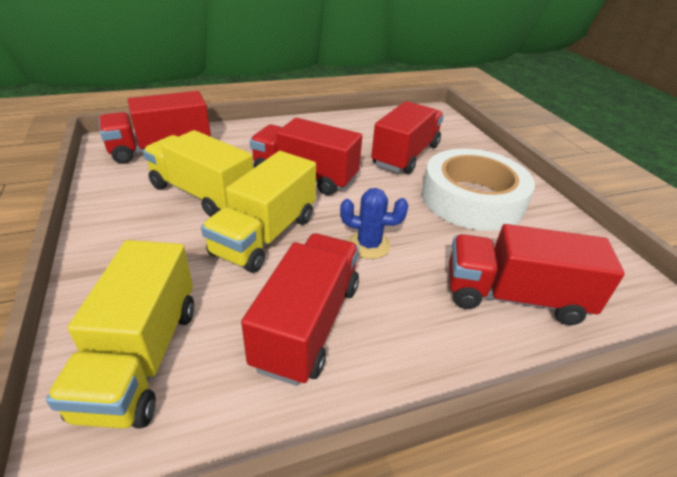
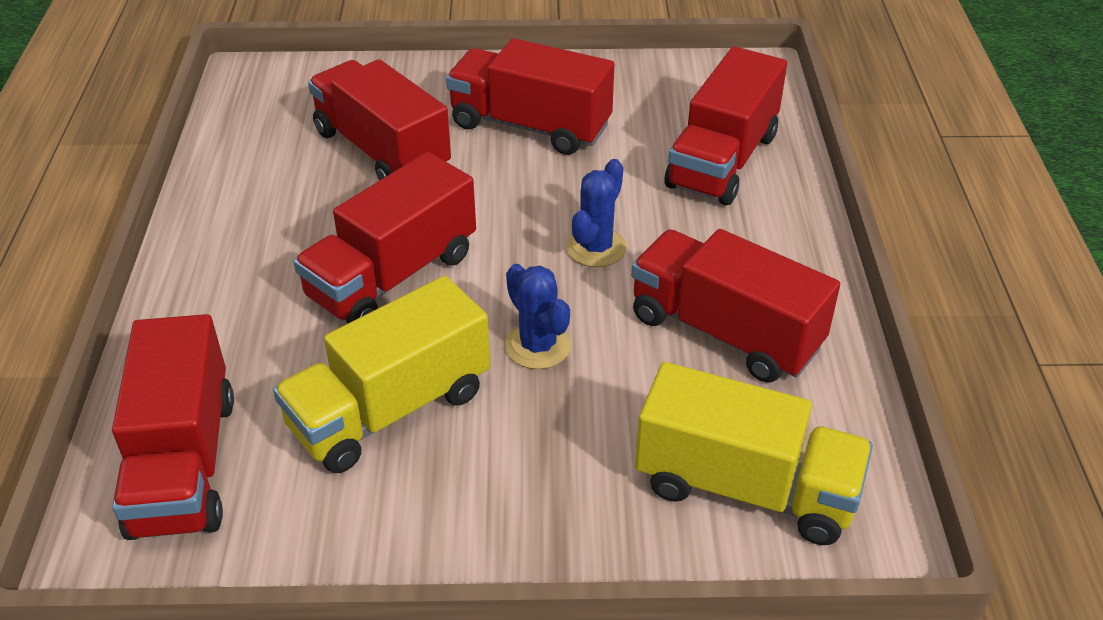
camera: 70 degrees left, 5 degrees up
(265, 235) = (538, 346): yellow truck -> blue cactus
(472, 199) = (530, 126): white tape -> red truck

